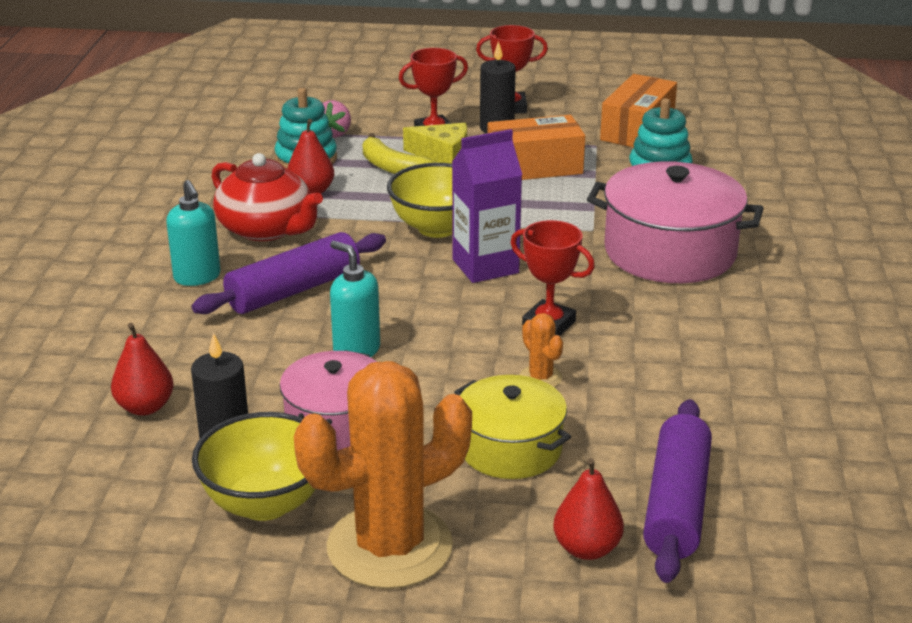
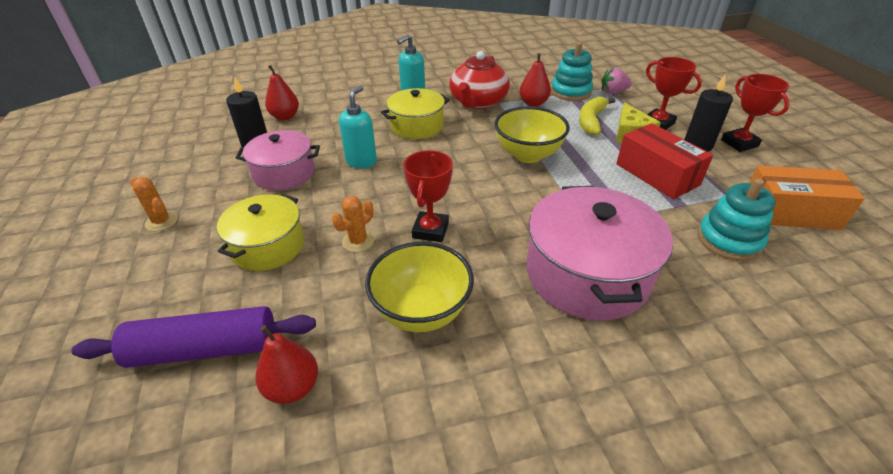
camera: 70 degrees right, 10 degrees up
(265, 503) = (204, 171): yellow bowl -> yellow bowl (421, 311)
(293, 290) = (417, 126): purple rolling pin -> yellow pot
(389, 547) = (161, 221): orange cactus -> orange cactus, size x0.40
(485, 266) = (492, 185): purple carton -> none
(534, 167) = (657, 174): orange box -> red box
(586, 548) = (152, 308): red pear -> red pear (293, 387)

